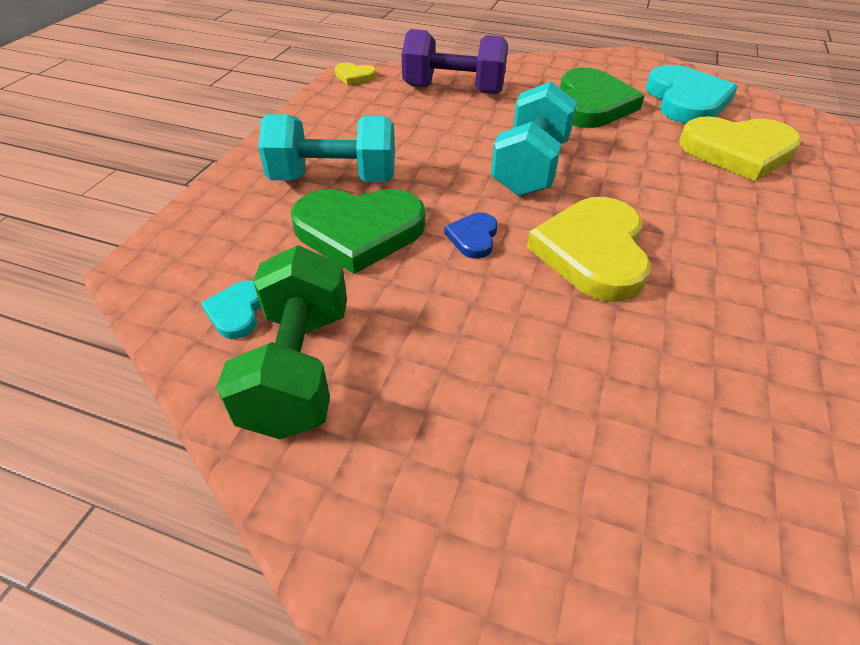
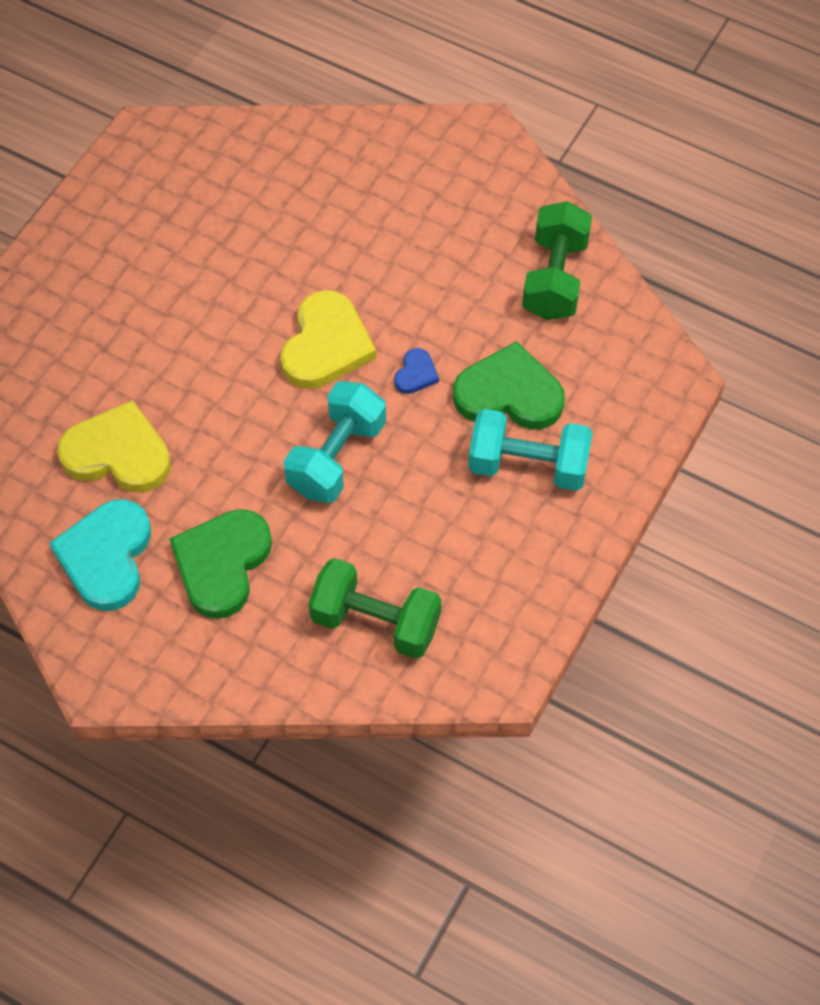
camera: 170 degrees left, 15 degrees up
(237, 311) = (599, 327): turquoise heart -> none
(354, 76) = (496, 676): yellow heart -> none
(454, 89) = (375, 622): purple dumbbell -> green dumbbell

